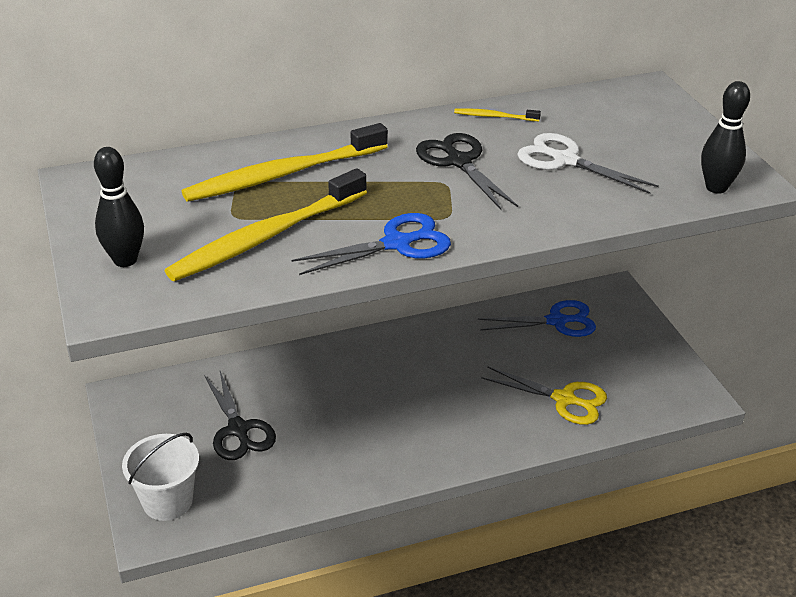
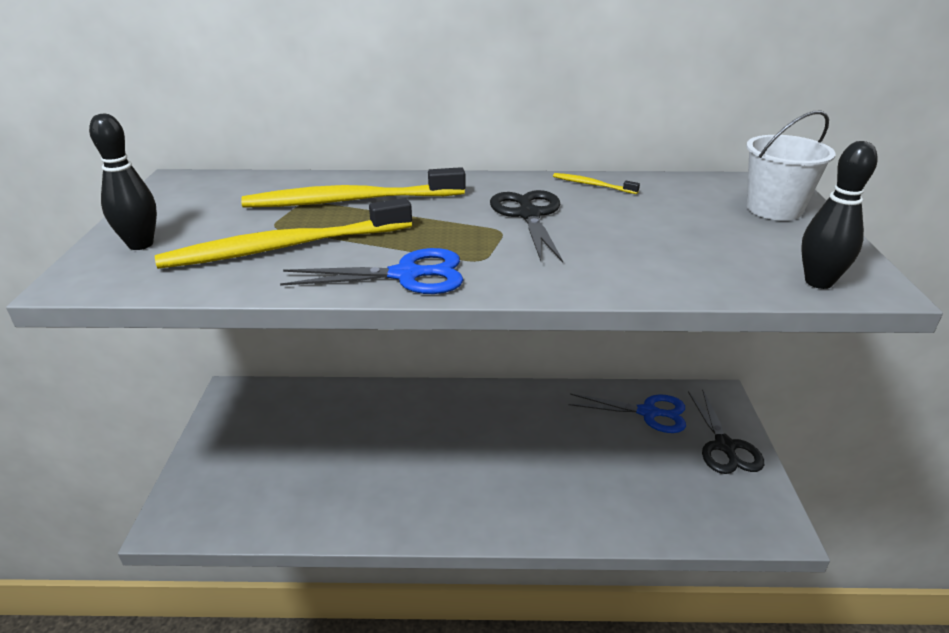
camera: 20 degrees right, 5 degrees down
(167, 501) = (202, 496): white bucket -> white bucket (774, 209)
(238, 429) = (303, 445): black scissors -> black scissors (724, 446)
(564, 399) = (624, 493): yellow scissors -> none
(565, 160) = (645, 230): white scissors -> none

